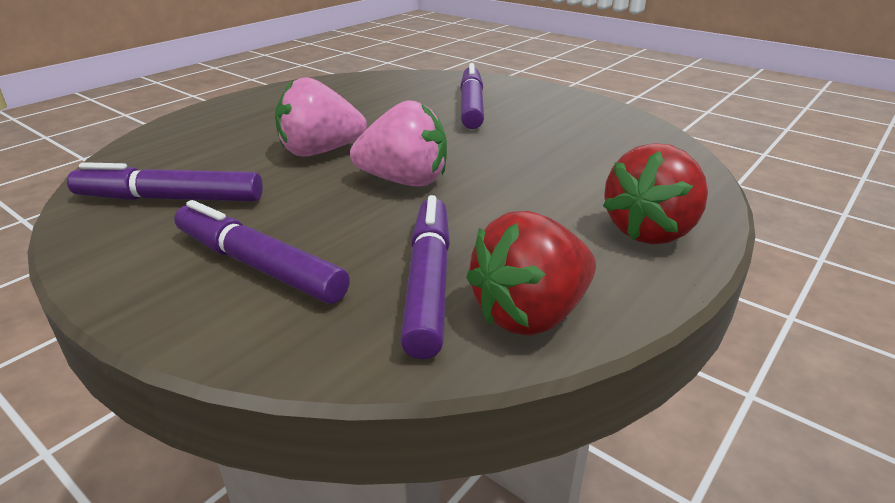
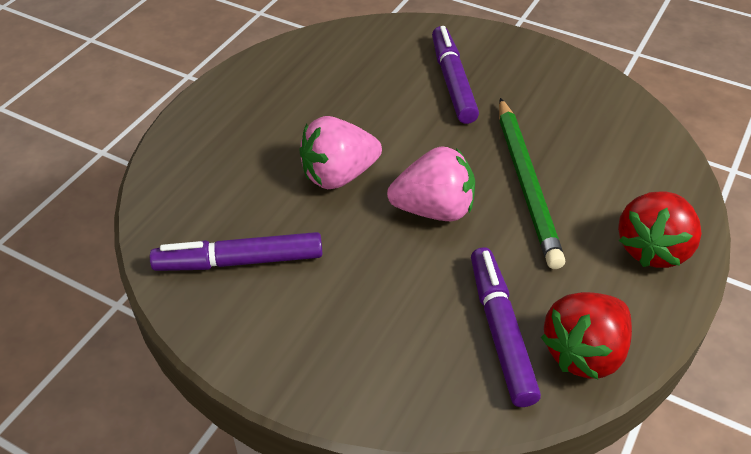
camera: 10 degrees left, 15 degrees up
(258, 266) = (362, 332): purple marker -> none
(516, 171) = (526, 183): none -> green pencil

